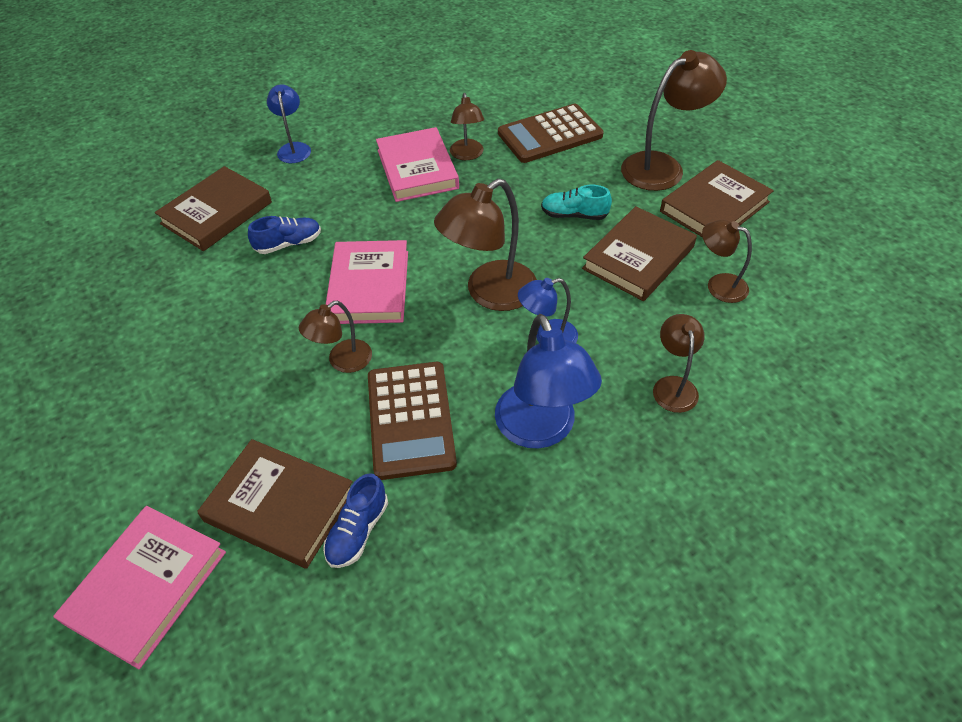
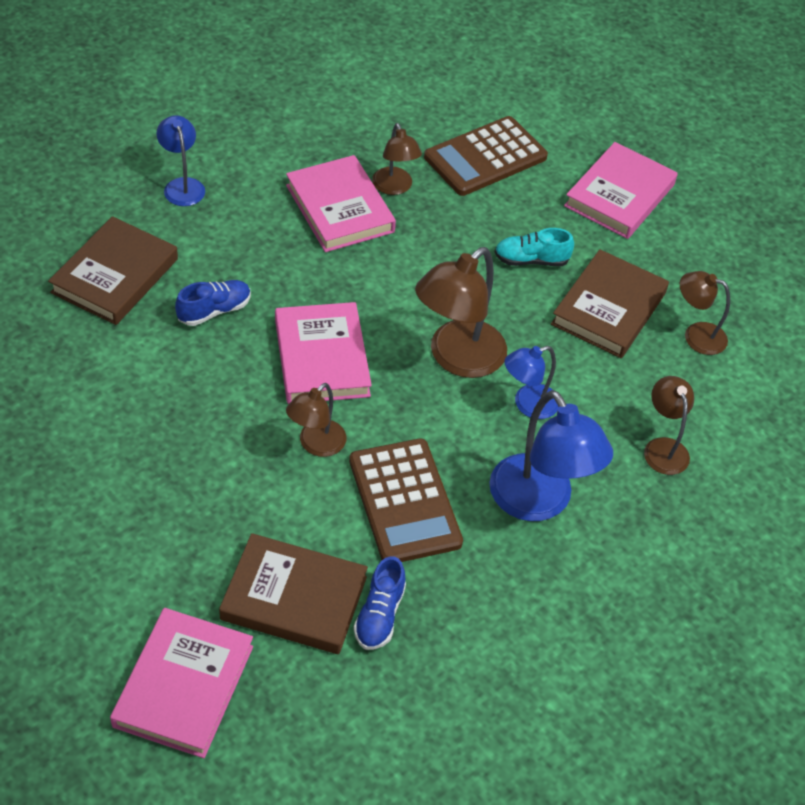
camera: 15 degrees left, 0 degrees up
(662, 167) = (619, 195): brown lamp -> pink book
(714, 207) = (681, 243): brown book -> none

